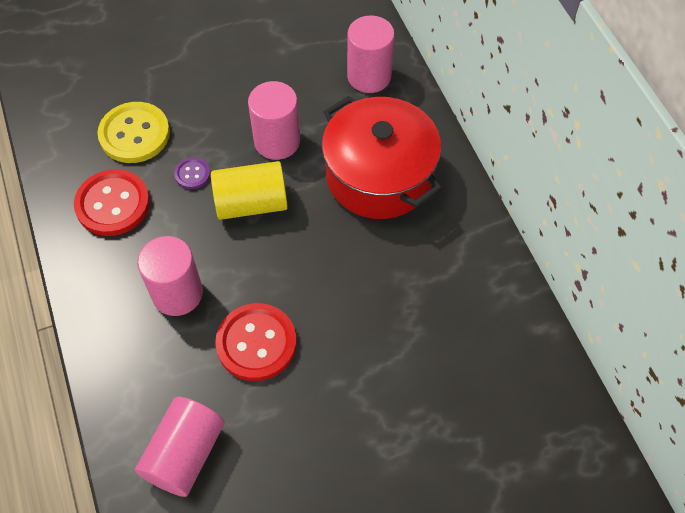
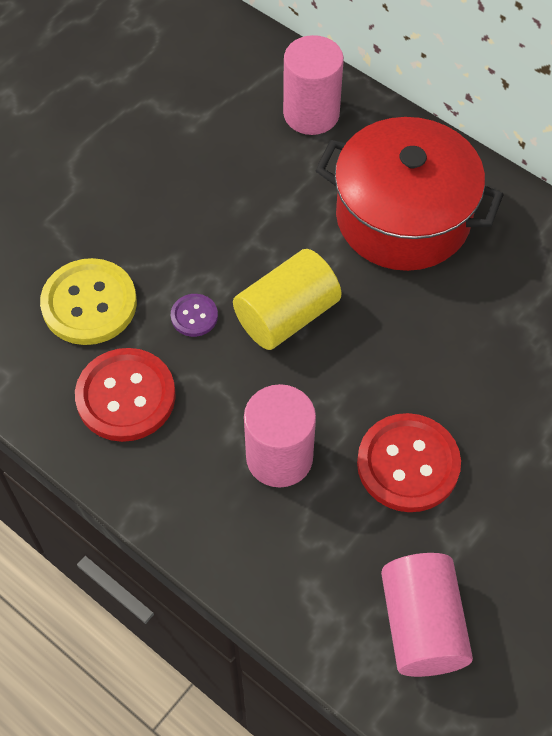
camera: 30 degrees left, 0 degrees up
(277, 141) = (263, 233): pink cylinder -> none

